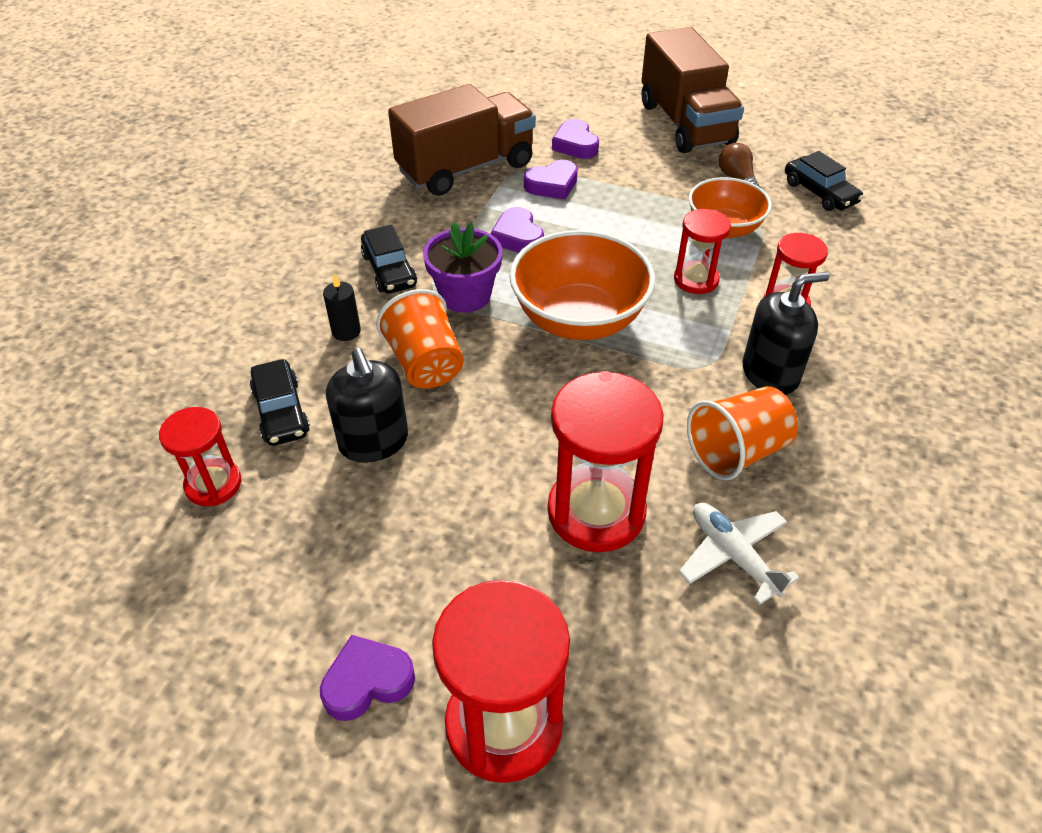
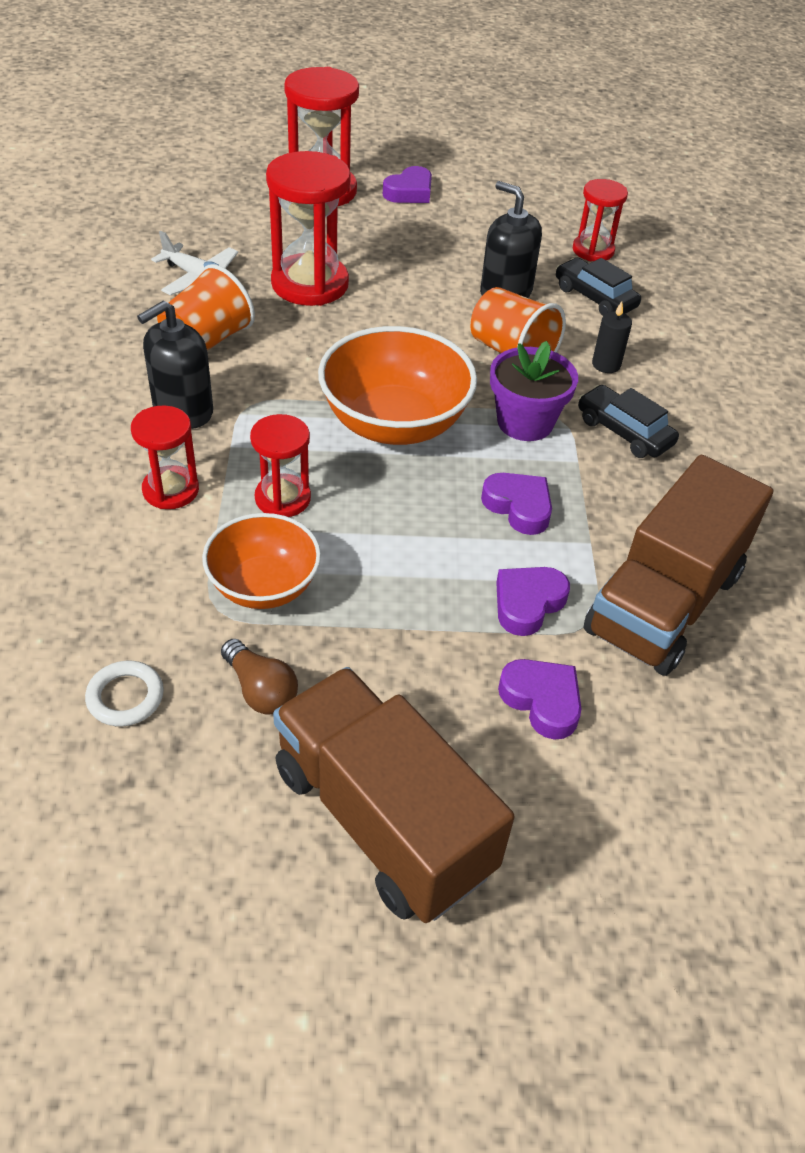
camera: 155 degrees right, 0 degrees up
(819, 193) = (125, 697): black car -> white ring

